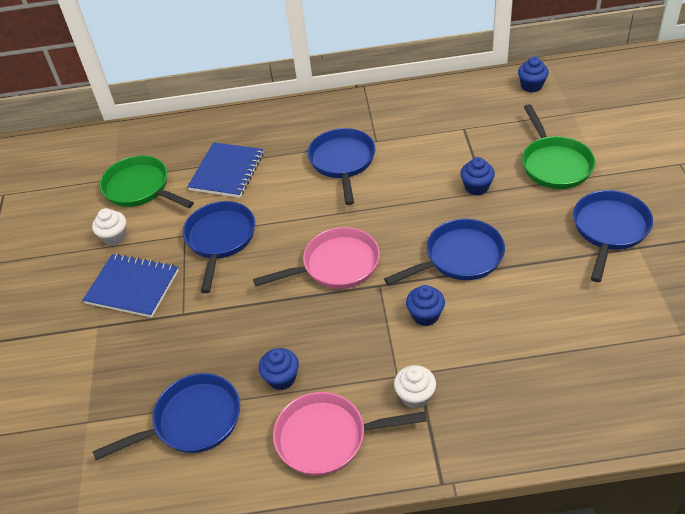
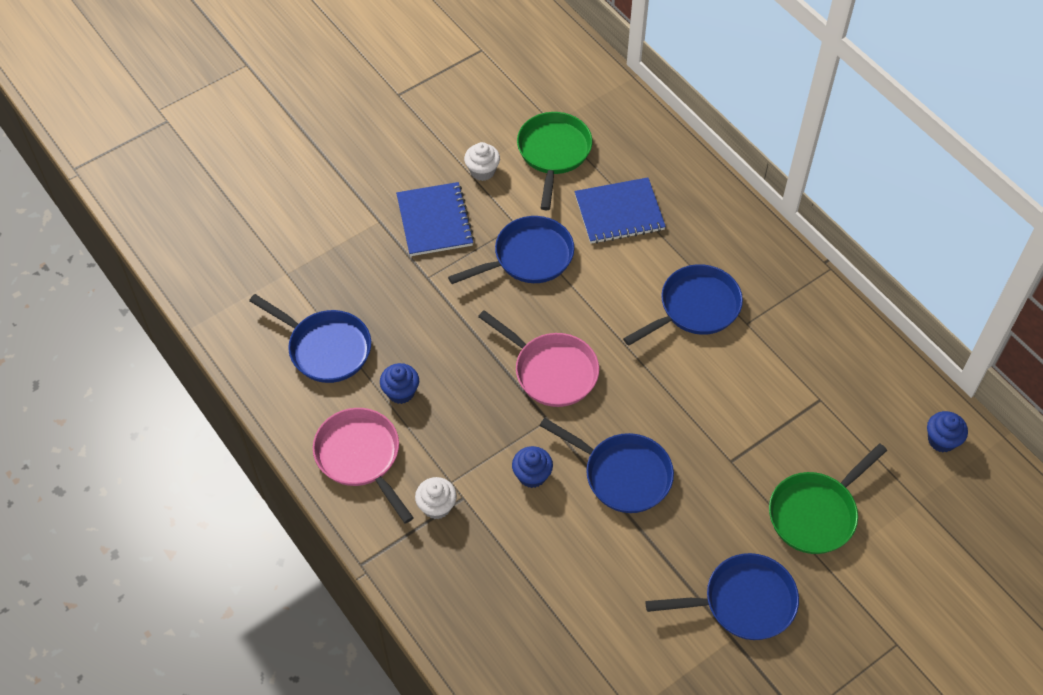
camera: 55 degrees right, 10 degrees up
(476, 187) = (732, 450): blue cupcake -> none

